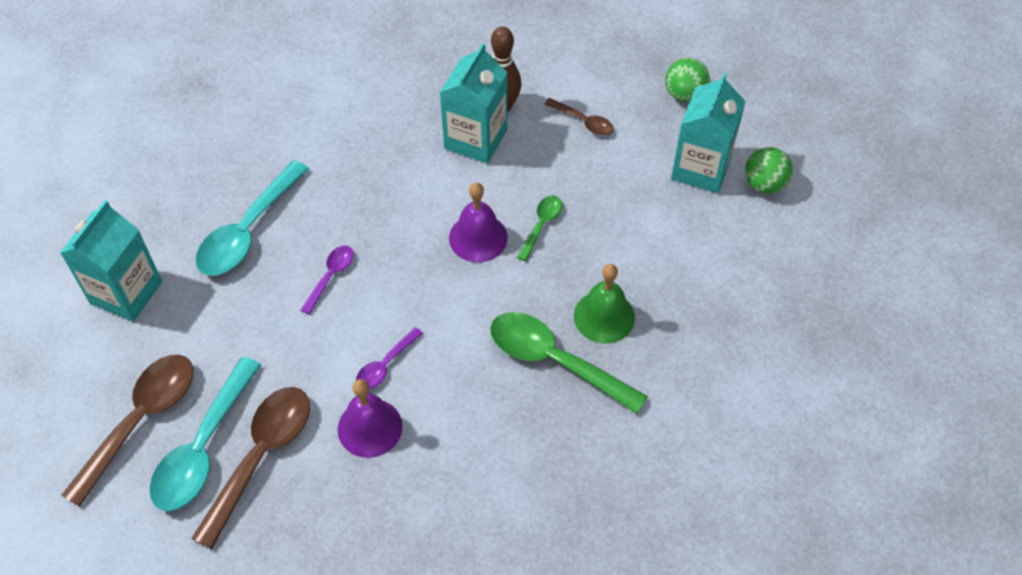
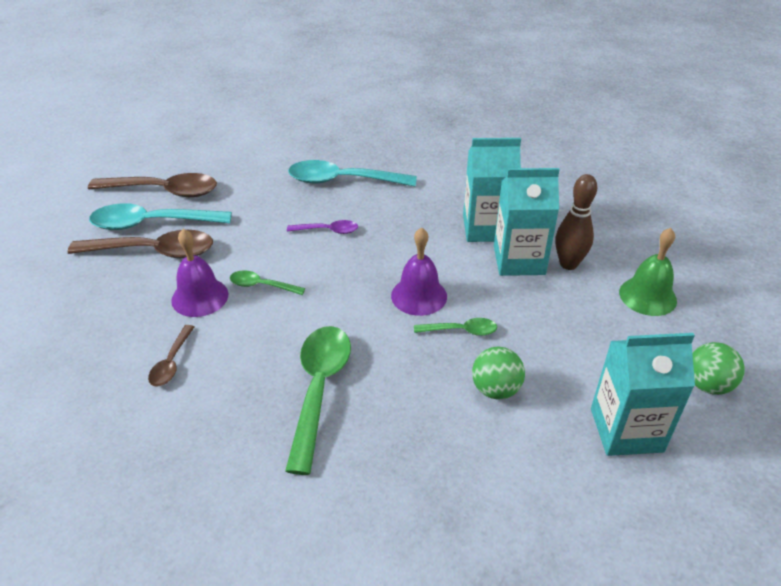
camera: 65 degrees right, 15 degrees down
(126, 292) = (261, 152): turquoise carton -> turquoise carton (486, 228)
(385, 365) = (261, 286): purple spoon -> green spoon
(584, 122) = (600, 320): brown spoon -> brown spoon (171, 363)
(604, 316) = (388, 409): green bell -> green bell (647, 296)
(764, 184) = (656, 497): green ball -> green ball (495, 389)

